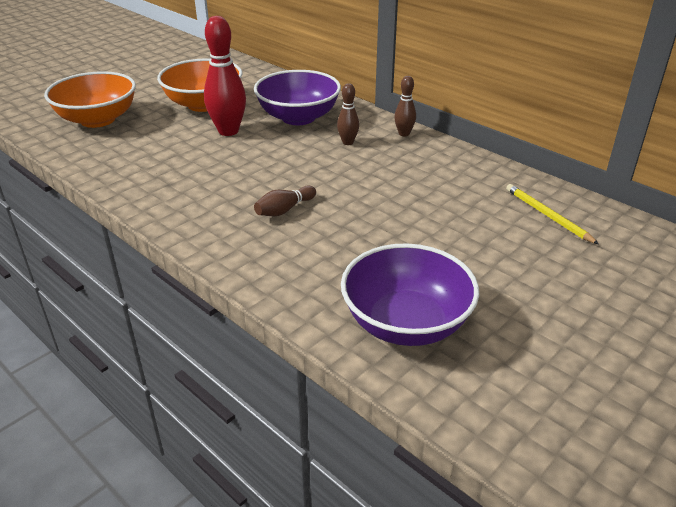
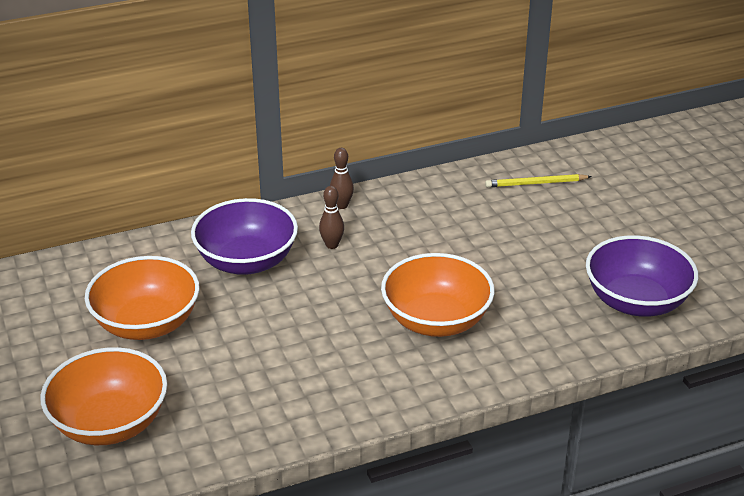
camera: 65 degrees left, 0 degrees up
(228, 131) = (238, 319): red bowling pin -> none
(284, 210) = (436, 320): brown bowling pin -> orange bowl

